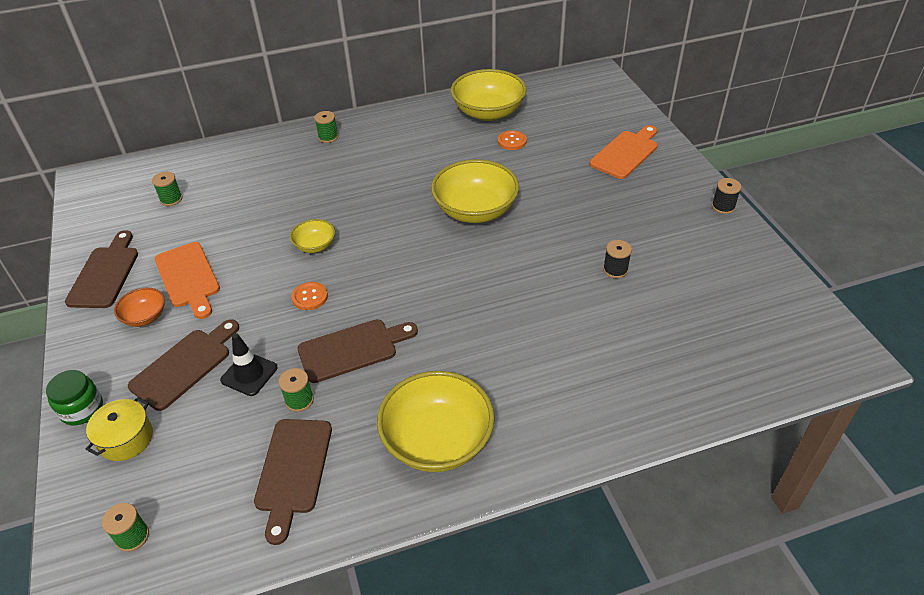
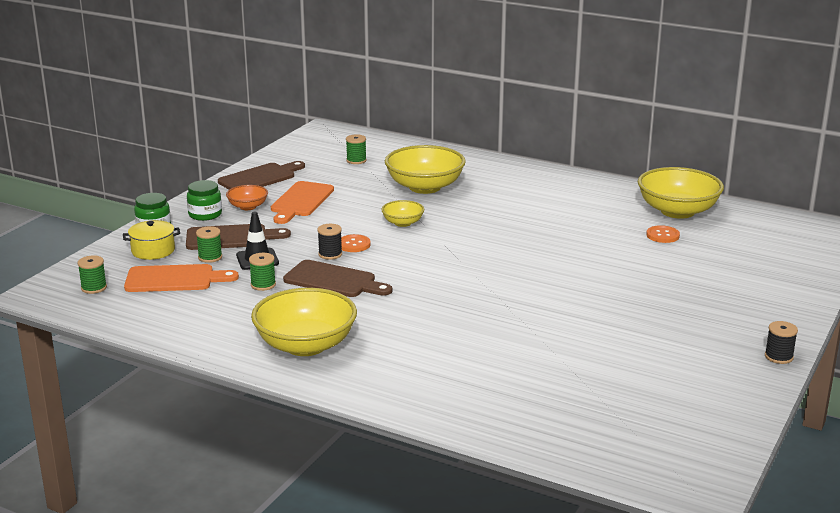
camera: 45 degrees right, 20 degrees down
(114, 355) = (205, 214): none -> green jar
(293, 471) = (207, 310): brown cutting board -> none
(328, 137) = (518, 173): green spool -> green spool (210, 257)
(475, 210) = (551, 258): yellow bowl -> yellow bowl (425, 187)
(615, 270) = (596, 340): black spool -> black spool (330, 254)
(626, 153) = (755, 286): orange cutting board -> orange cutting board (174, 279)

